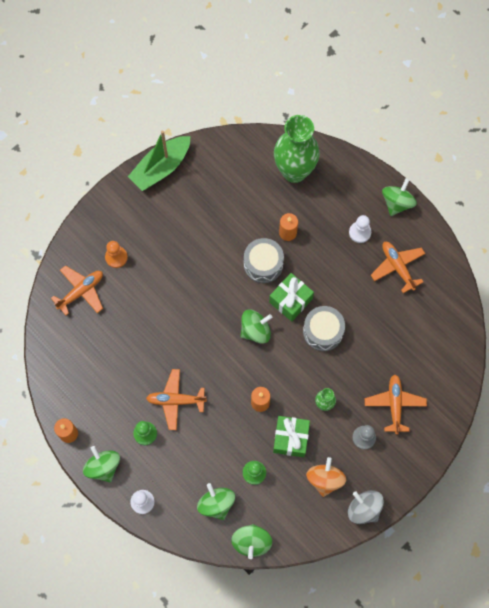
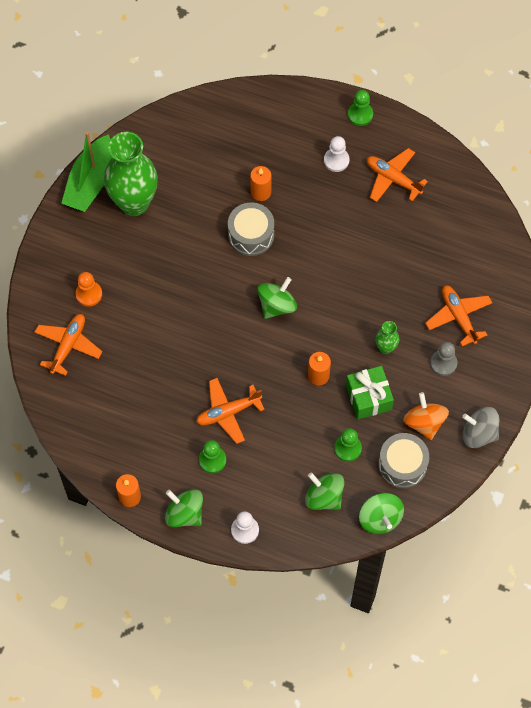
camera: 25 degrees left, 5 degrees down
(290, 300) = (298, 259): green gift -> none
(294, 171) = (236, 127): green vase -> green vase (134, 203)
(323, 331) = (348, 276): grey drum -> grey drum (402, 465)
(397, 203) = (360, 114): green spinning top -> green pawn

